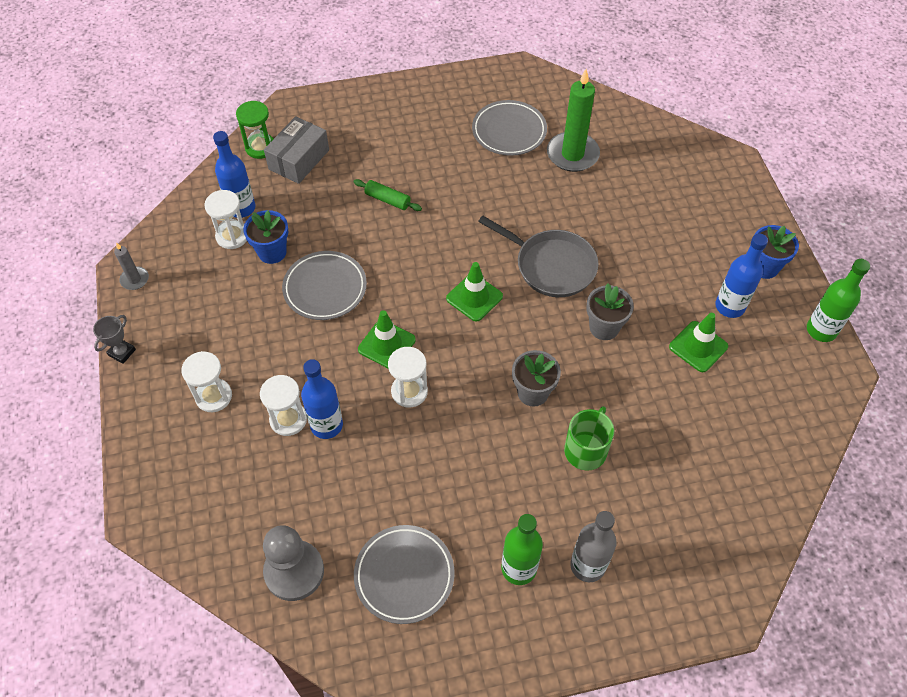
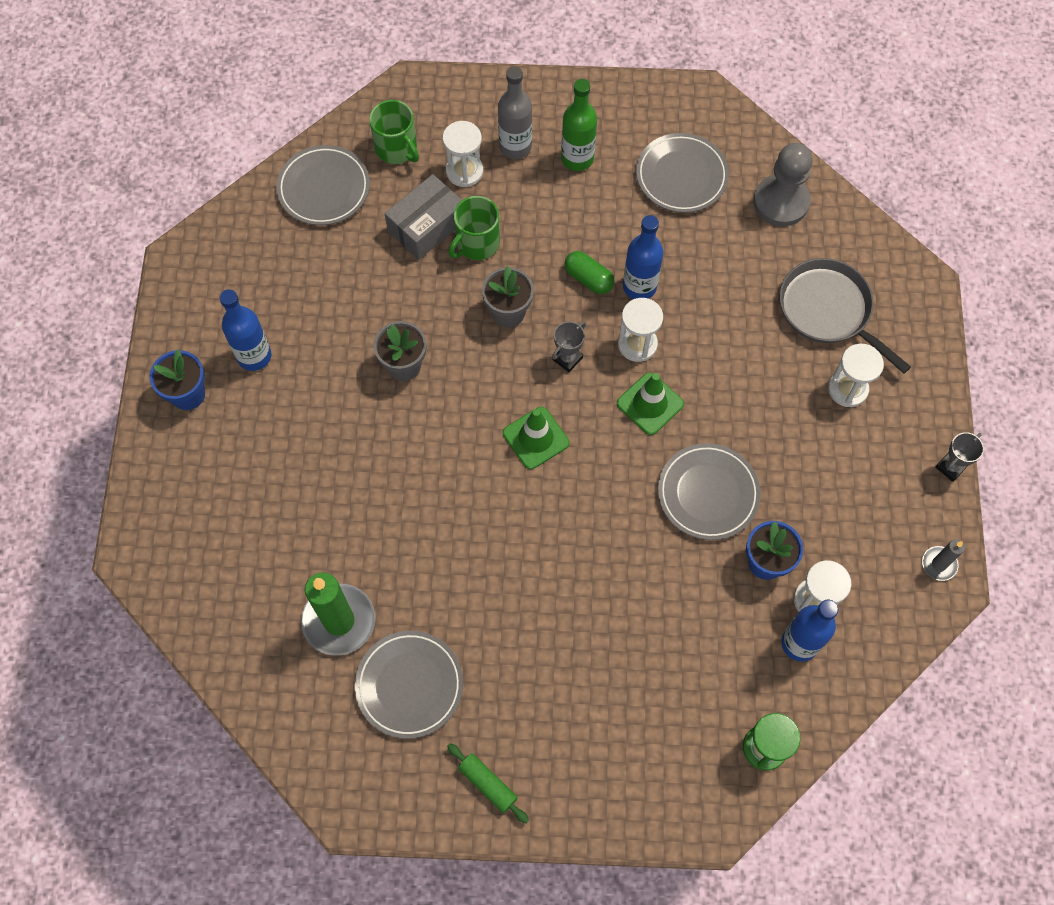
camera: 165 degrees left, 10 degrees up
(288, 419) = (770, 344): white hourglass -> white hourglass (464, 171)
(299, 159) = (713, 710): grey box -> grey box (427, 226)
(326, 425) = (731, 329): blue bottle -> blue bottle (639, 287)
(387, 200) = (605, 607): green rolling pin -> green rolling pin (488, 784)
(467, 365) = (567, 358): none -> grey trophy
(469, 441) = (588, 279): none -> green capsule
(552, 266) = (431, 457): grey pan -> grey pan (828, 310)
(698, 347) = (313, 319): green traffic cone -> none
(706, 531) = (397, 148): none -> green mug
(754, 469) = (324, 188): none -> grey plate
(821, 330) = (173, 305): green bottle -> none

